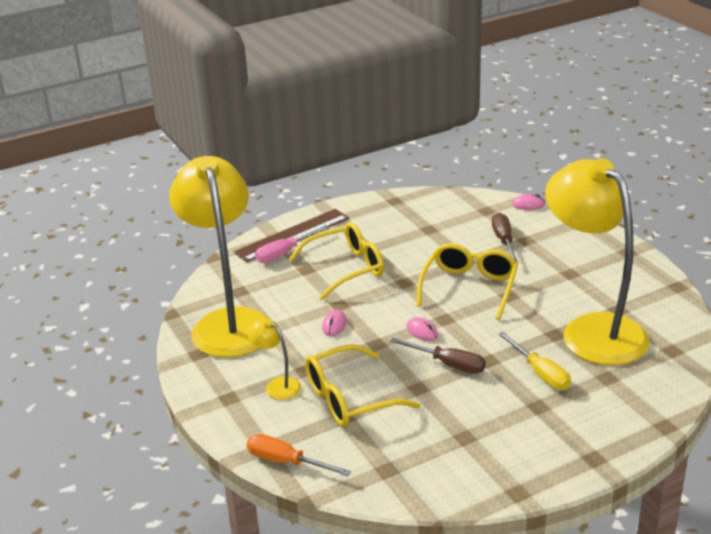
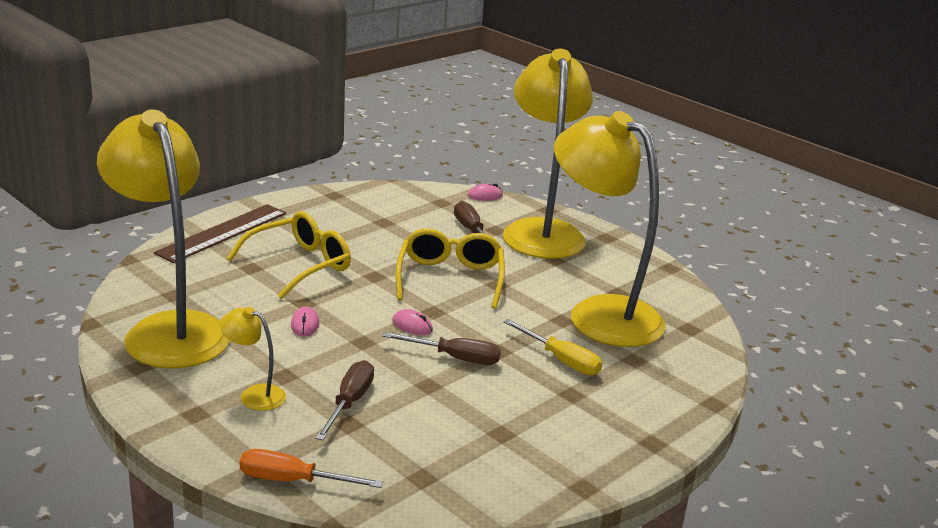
camera: 20 degrees left, 5 degrees down
(284, 253) = (219, 252): pink screwdriver -> none
(349, 398) = (349, 402): yellow glasses -> brown screwdriver
(568, 243) = (542, 231): none -> yellow lamp

